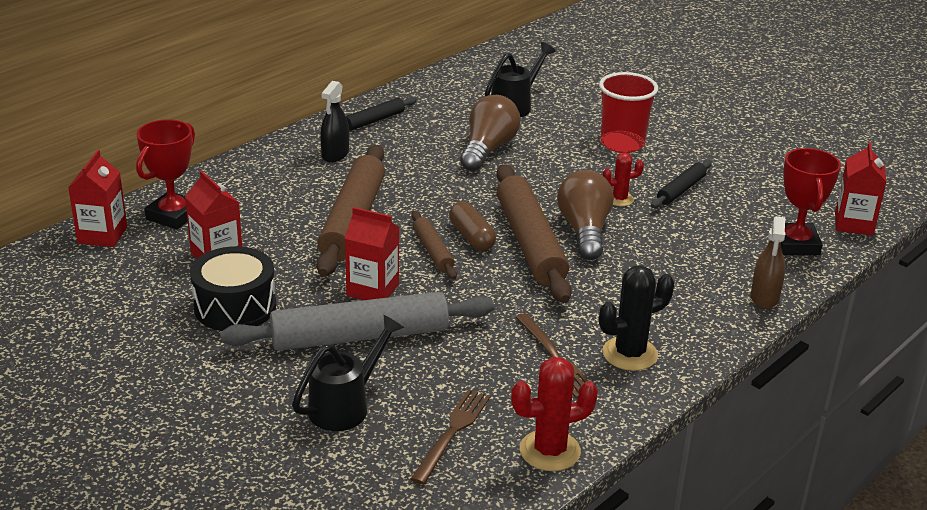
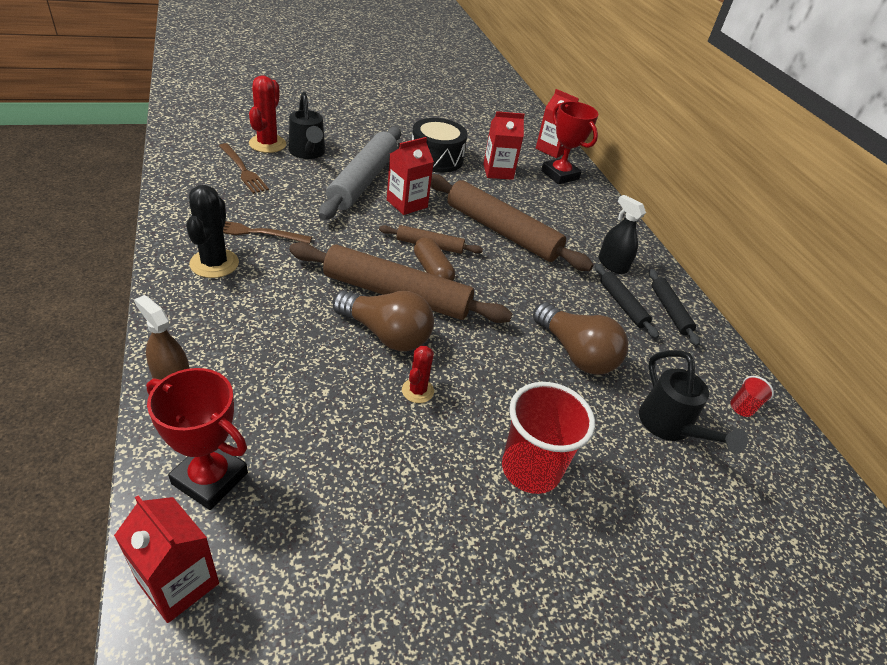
camera: 115 degrees right, 10 degrees up
(454, 84) = (744, 405): none -> red cup
(471, 237) = (432, 271): brown capsule -> brown capsule turned 60 degrees clockwise
(550, 451) = (183, 189): red cactus -> red cactus (267, 144)
(681, 190) = (395, 453): black rolling pin -> black rolling pin (622, 304)

